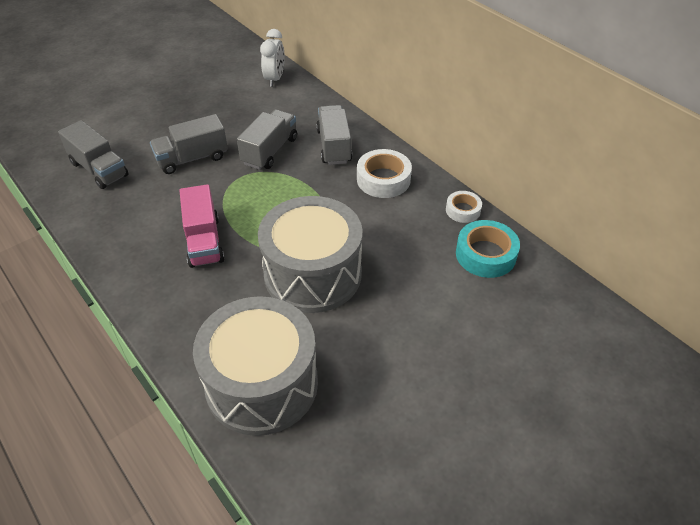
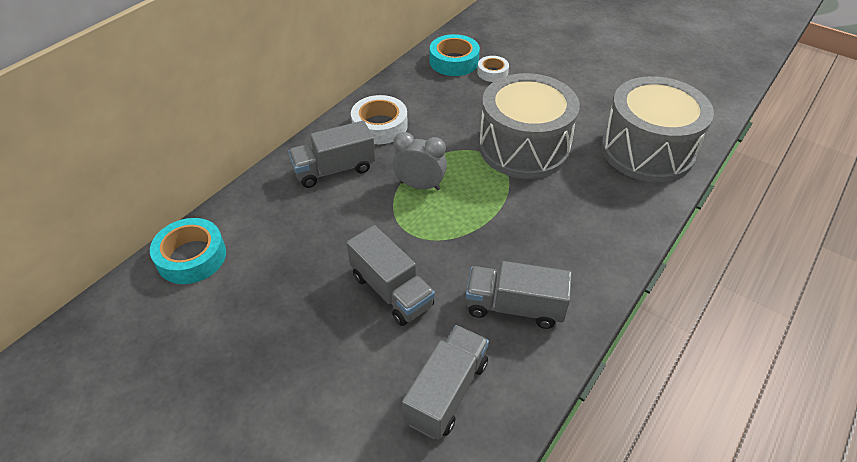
camera: 105 degrees left, 0 degrees up
(204, 241) = (523, 232): pink truck -> none
(270, 151) = (356, 220): grey truck -> grey truck (514, 307)
(275, 79) = (191, 257): white clock -> turquoise tape
(291, 191) = (419, 185): none -> grey clock
(463, 210) = (406, 76): white tape -> white tape (492, 72)

